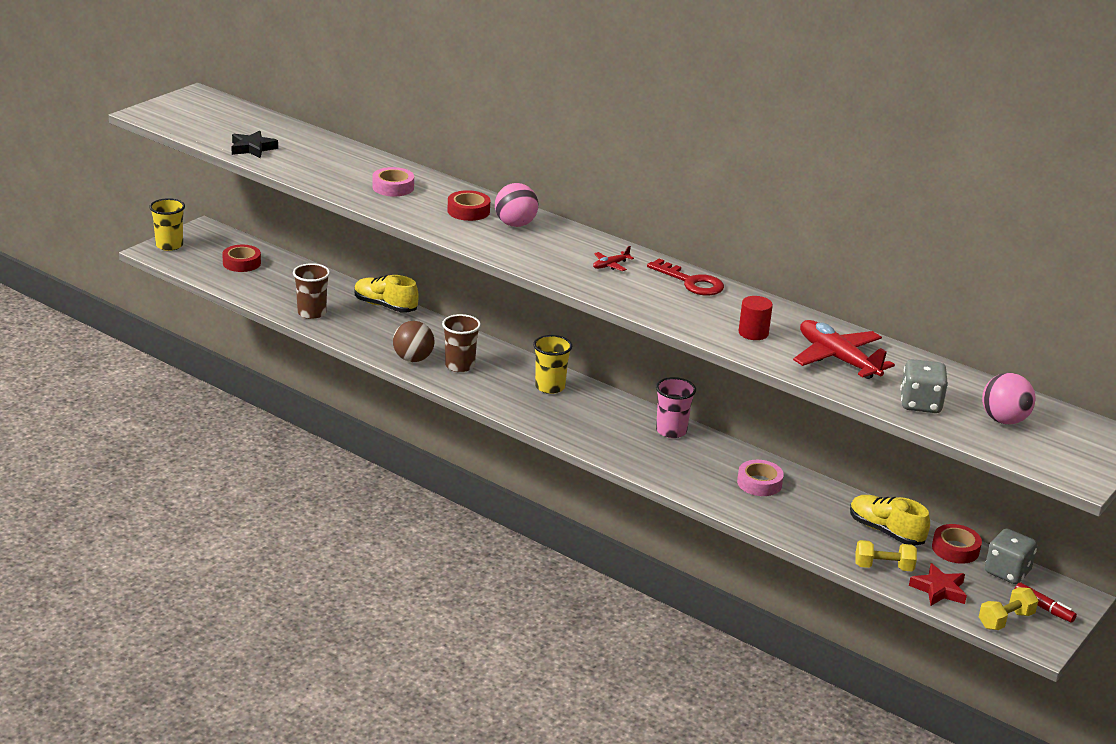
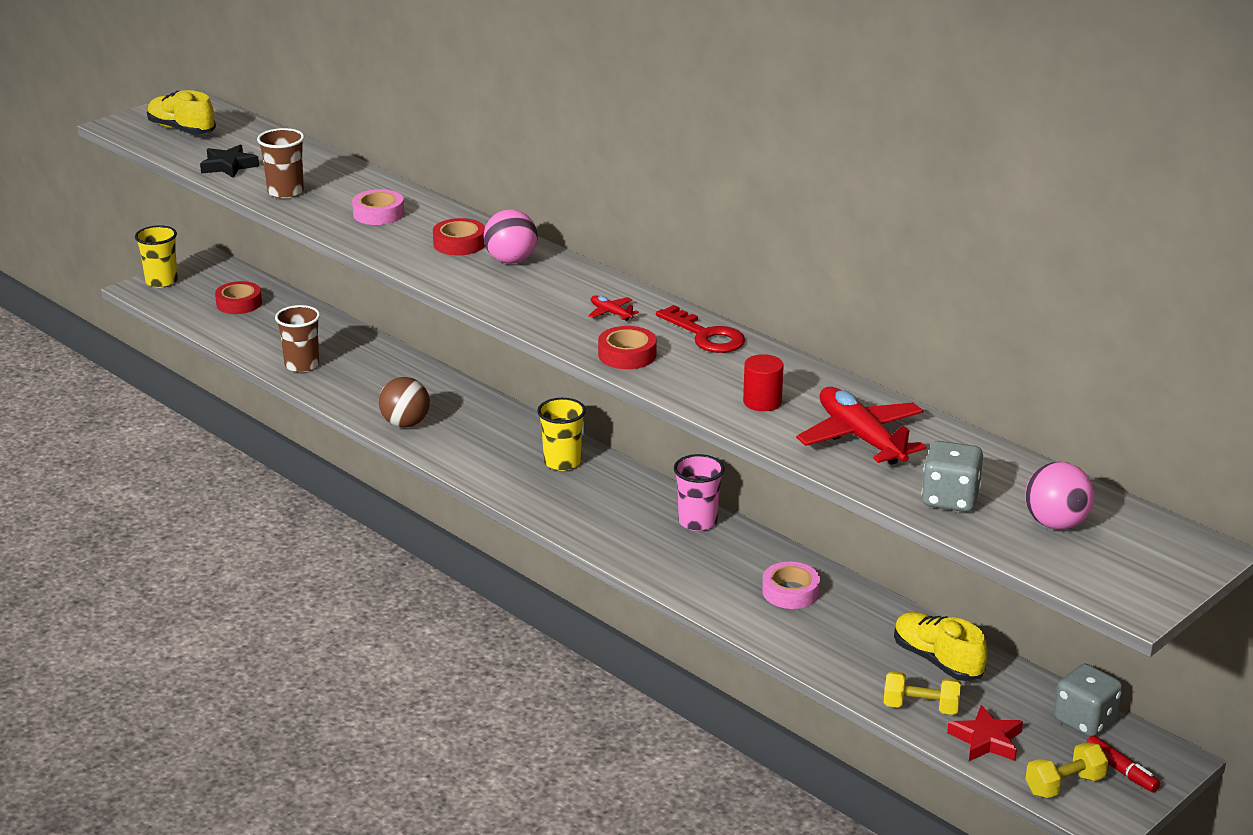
camera: 10 degrees right, 0 degrees up
(385, 306) = (392, 358): yellow shoe -> yellow shoe (182, 130)
(460, 366) = (459, 433): brown cup -> brown cup (285, 192)
(610, 265) = (611, 313): red plane -> red plane turned 75 degrees clockwise
(955, 549) = (1023, 687): red tape -> red tape (627, 355)

